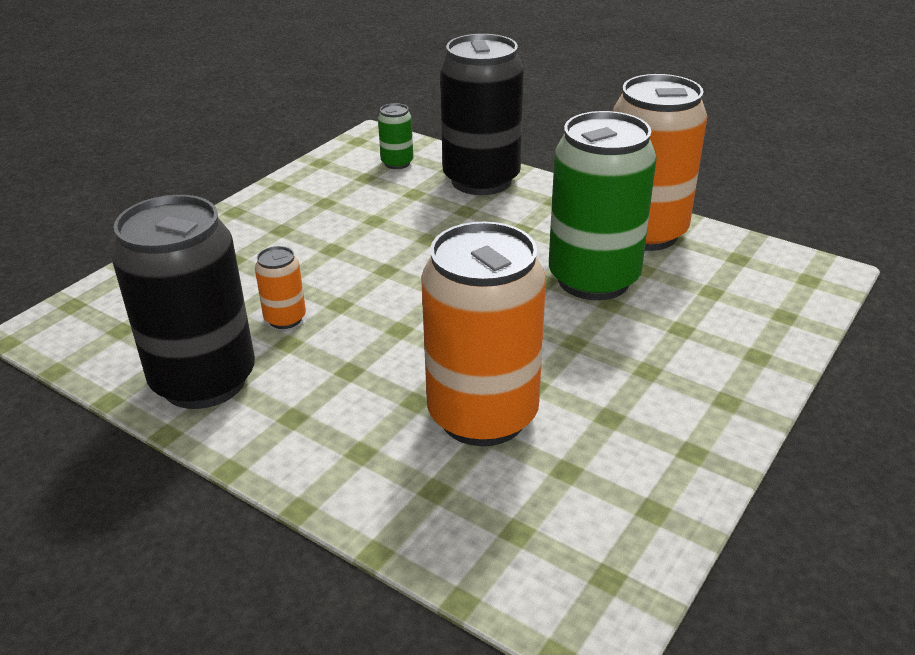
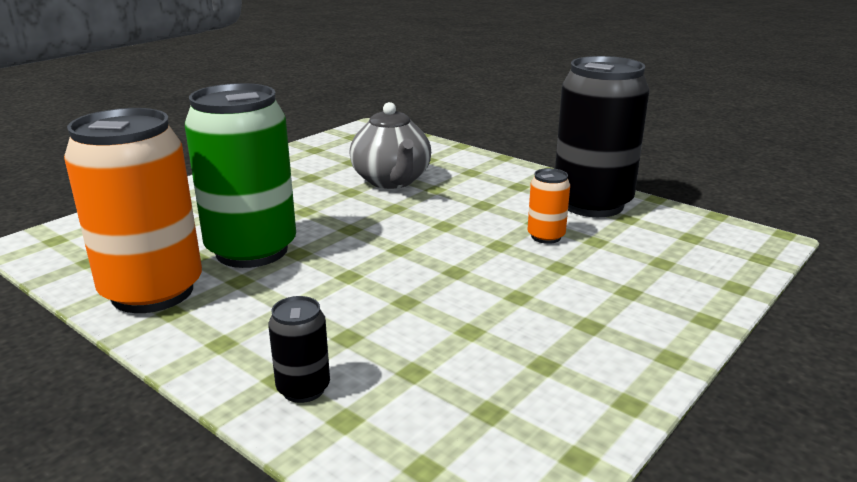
camera: 175 degrees left, 10 degrees down
(397, 163) = (434, 442): green can -> none
(481, 180) = (303, 389): black can -> black can, size x0.44
(482, 415) = (391, 181): orange can -> grey teapot

